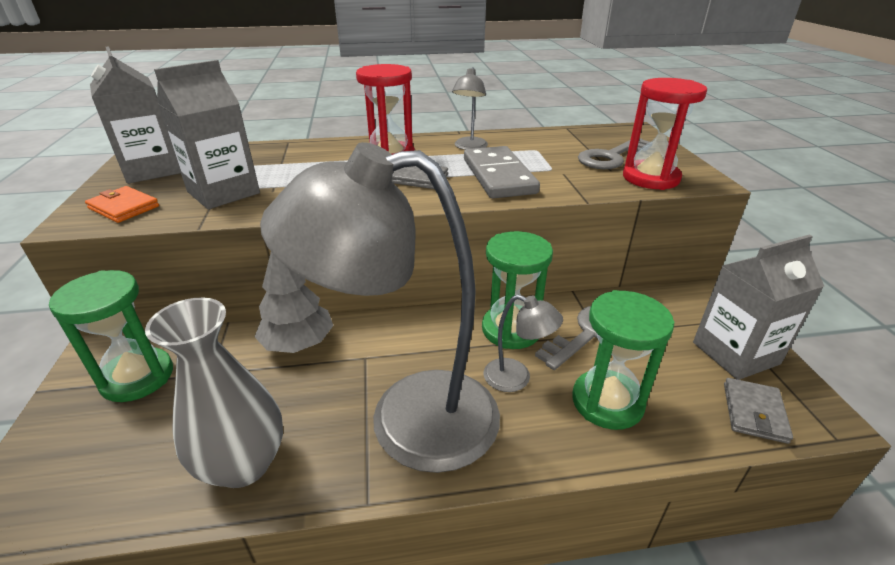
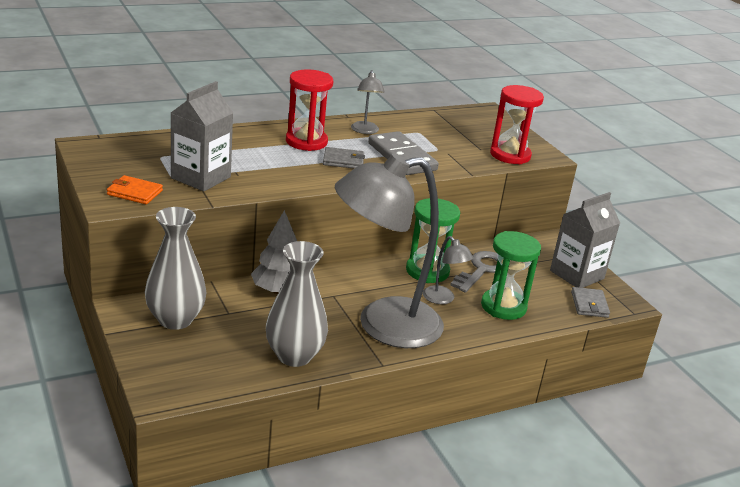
camera: 20 degrees left, 5 degrees down
(137, 377) = (175, 319): green hourglass -> grey vase
(152, 170) = (116, 160): grey carton -> none
(516, 378) = (443, 299): grey lamp -> grey lamp turned 45 degrees clockwise
(610, 157) = (477, 138): grey key -> none

